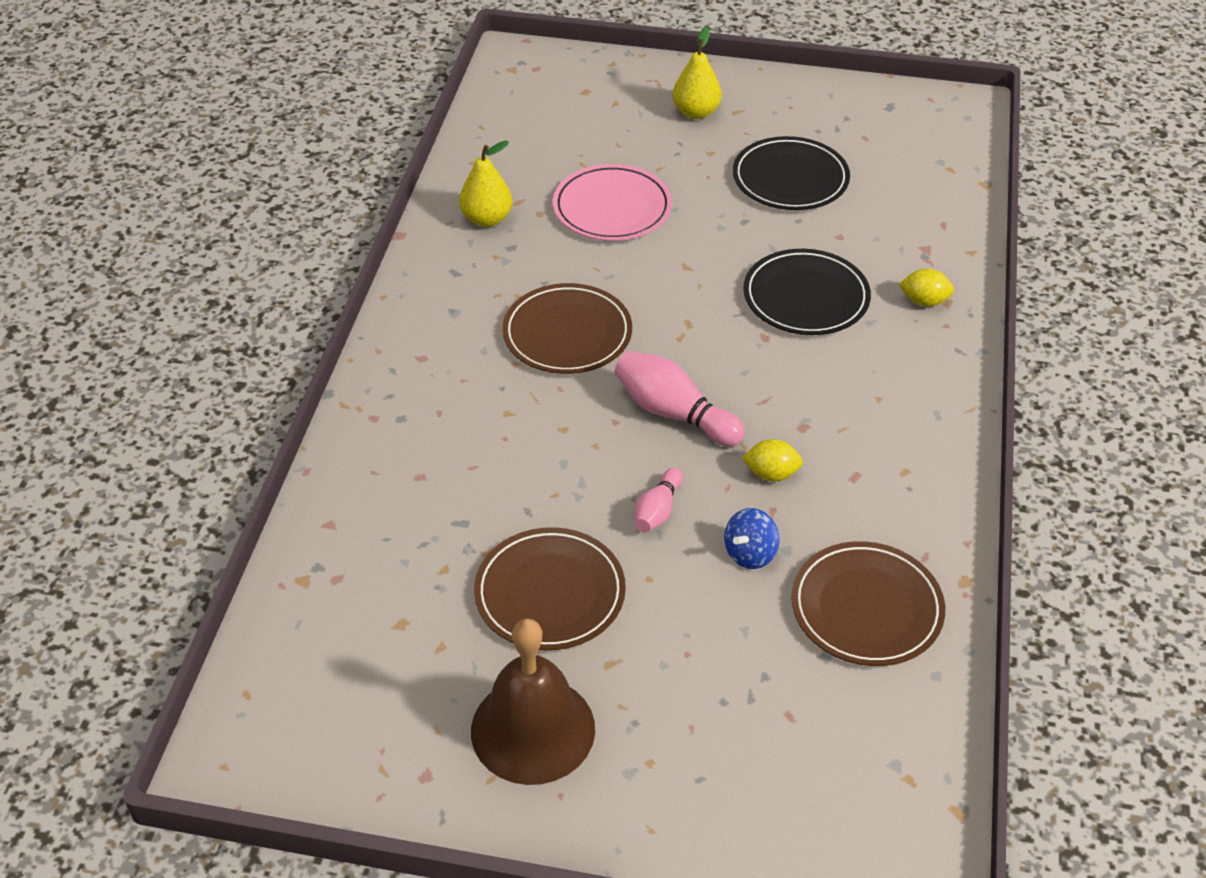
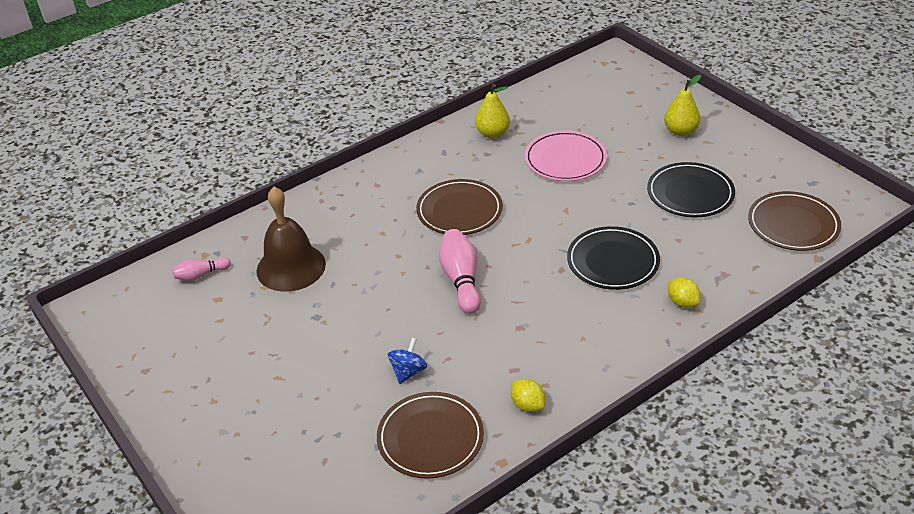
camera: 45 degrees right, 5 degrees down
(533, 729) = (209, 382): brown bell -> brown bell (291, 267)
(550, 593) = (293, 328): brown plate -> brown plate (793, 225)
(657, 511) = (391, 322): pink bowling pin -> pink bowling pin (201, 275)
(750, 553) = (408, 371): blue spinning top -> blue spinning top turned 120 degrees clockwise
(771, 474) = (471, 340): yellow lemon -> yellow lemon (527, 405)

